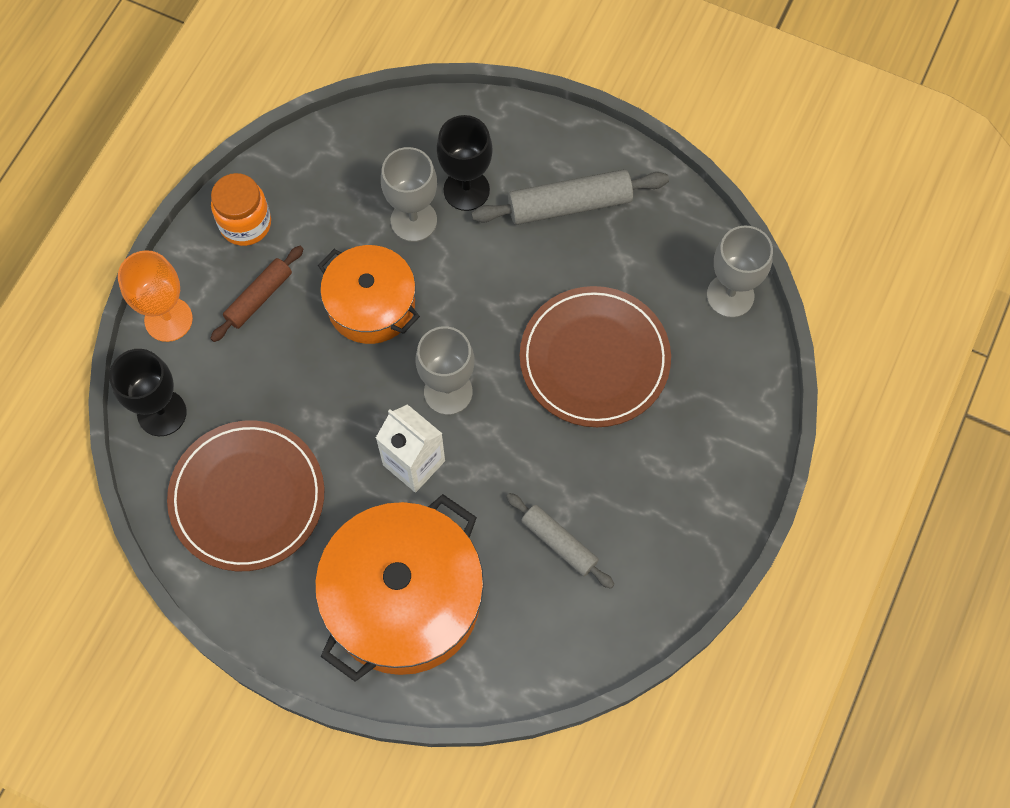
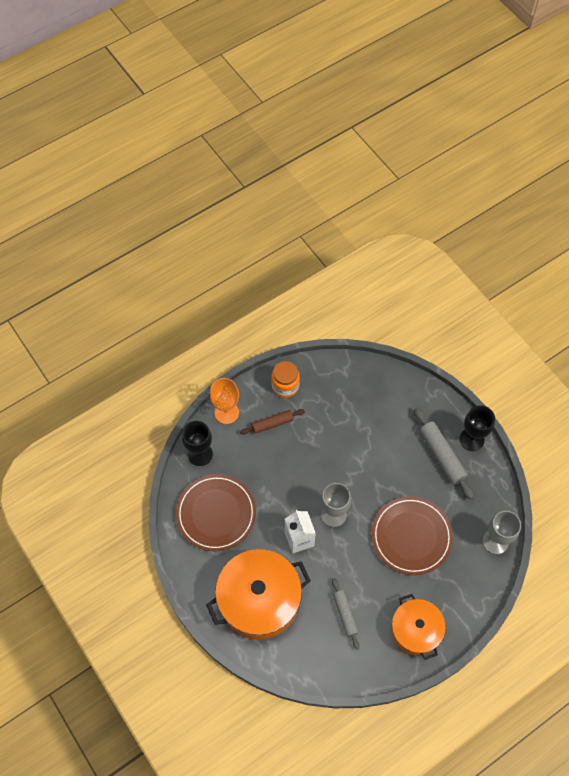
camera: 30 degrees right, 5 degrees down
(371, 304) = (321, 454): orange pot -> orange pot (416, 630)
(413, 220) = (363, 425): grey goblet -> none
(466, 190) = (396, 423): black goblet -> black goblet (471, 439)
(569, 205) = (442, 456): grey rolling pin -> grey rolling pin turned 45 degrees clockwise

